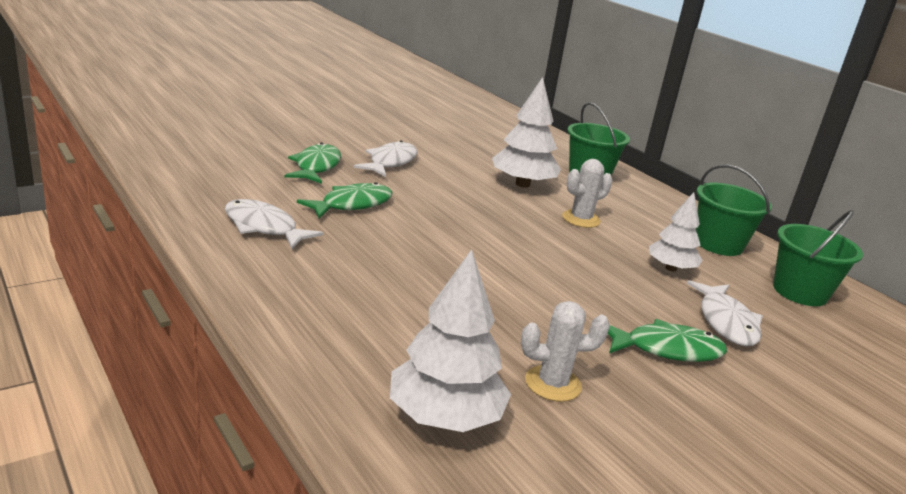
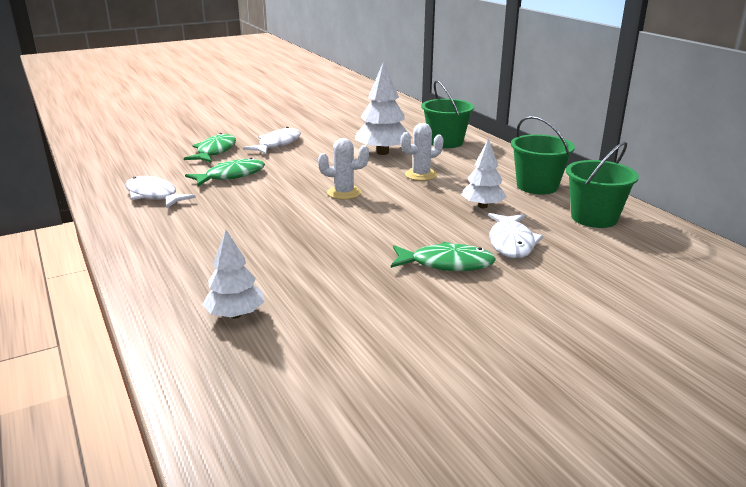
camera: 10 degrees right, 0 degrees up
(444, 416) = (235, 314): white tree -> white tree, size x0.65
(553, 384) = (335, 290): white cactus -> white cactus (344, 193)

